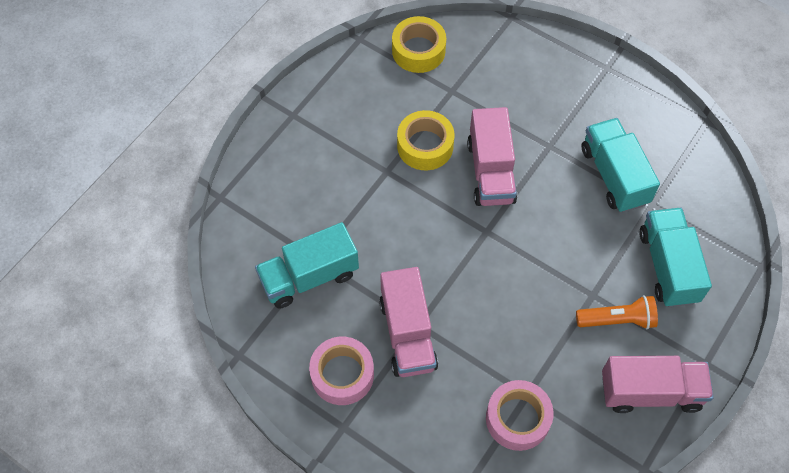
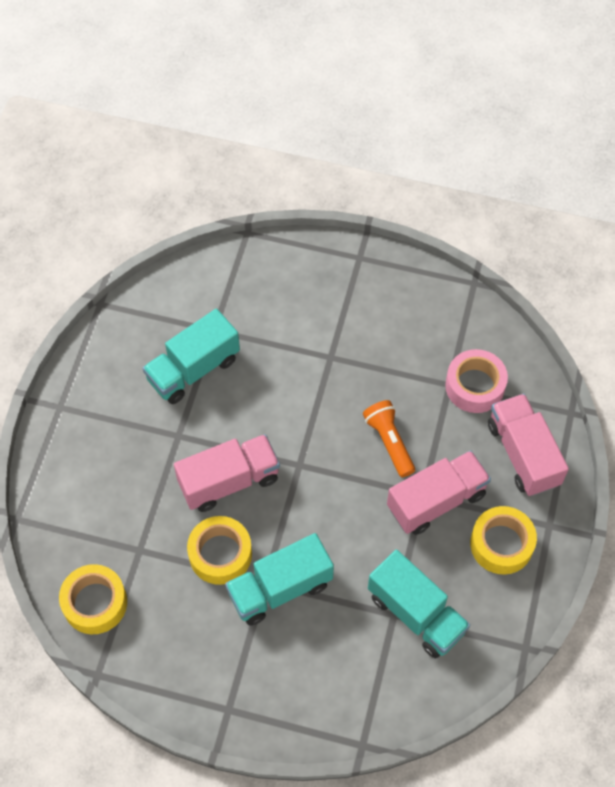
camera: 110 degrees left, 0 degrees up
(342, 374) = (501, 544): pink tape -> yellow tape
(617, 320) = (347, 331): orange flashlight -> orange flashlight (389, 442)
(650, 392) = (404, 292): pink truck -> pink truck (523, 454)
(668, 266) = (276, 304): turquoise truck -> turquoise truck (280, 588)

